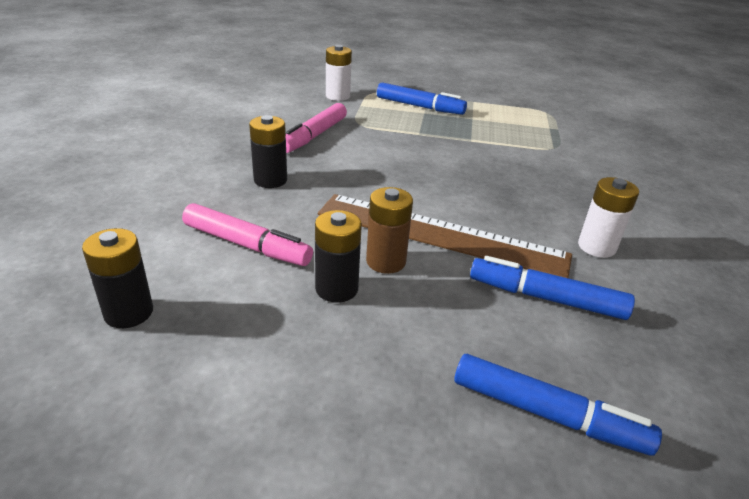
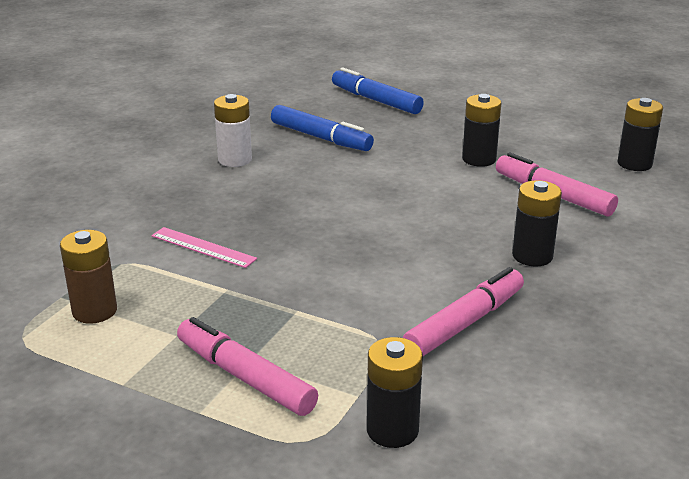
camera: 160 degrees left, 5 degrees down
(337, 96) = (392, 430): white battery -> black battery
(386, 261) = (431, 170): brown battery -> brown battery (94, 311)
(420, 106) = (245, 377): blue marker -> pink marker
(440, 235) = (369, 183): brown ruler -> none
(516, 161) = (203, 247): none -> pink ruler

